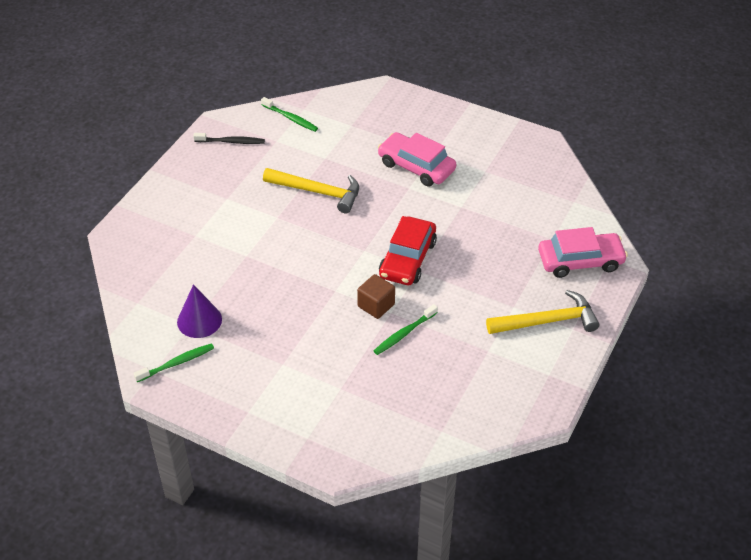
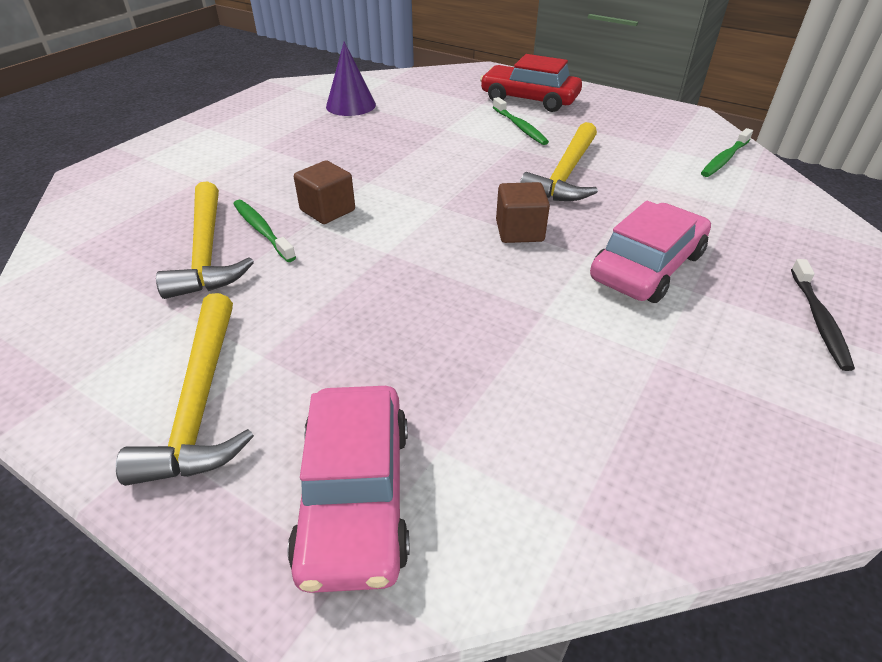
camera: 95 degrees right, 5 degrees down
(177, 363) = (297, 96): green toothbrush -> green toothbrush (520, 127)
(231, 142) = (654, 121): black toothbrush -> black toothbrush (818, 320)
(389, 214) = (519, 231): none -> brown cube
(407, 259) = (415, 243): red car -> red car (529, 99)
(432, 355) = (206, 252): none -> yellow hammer

